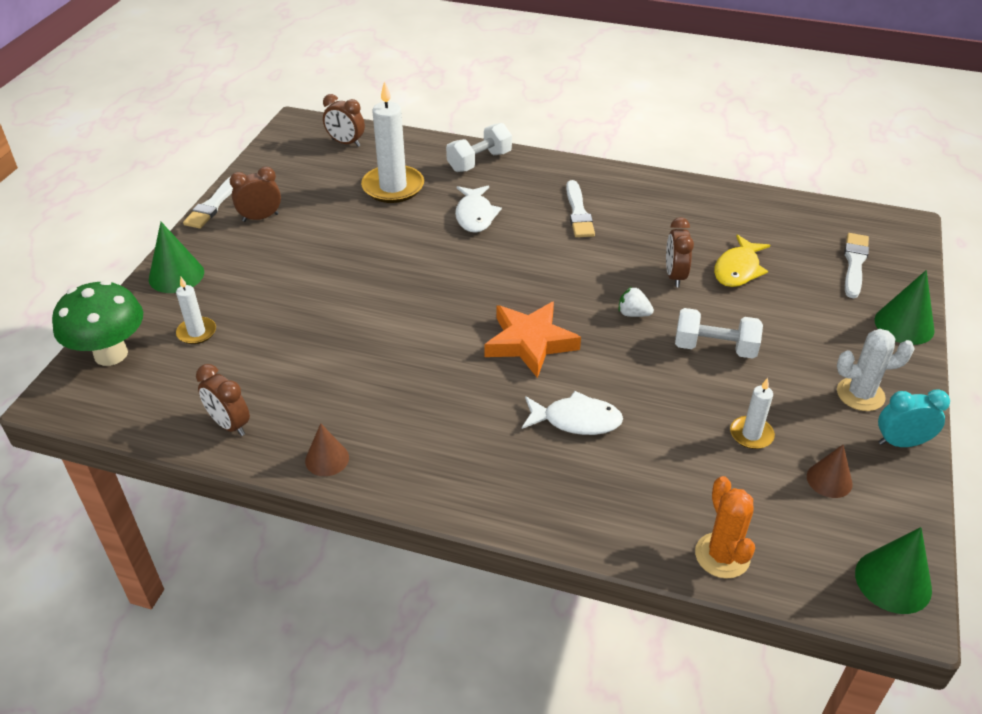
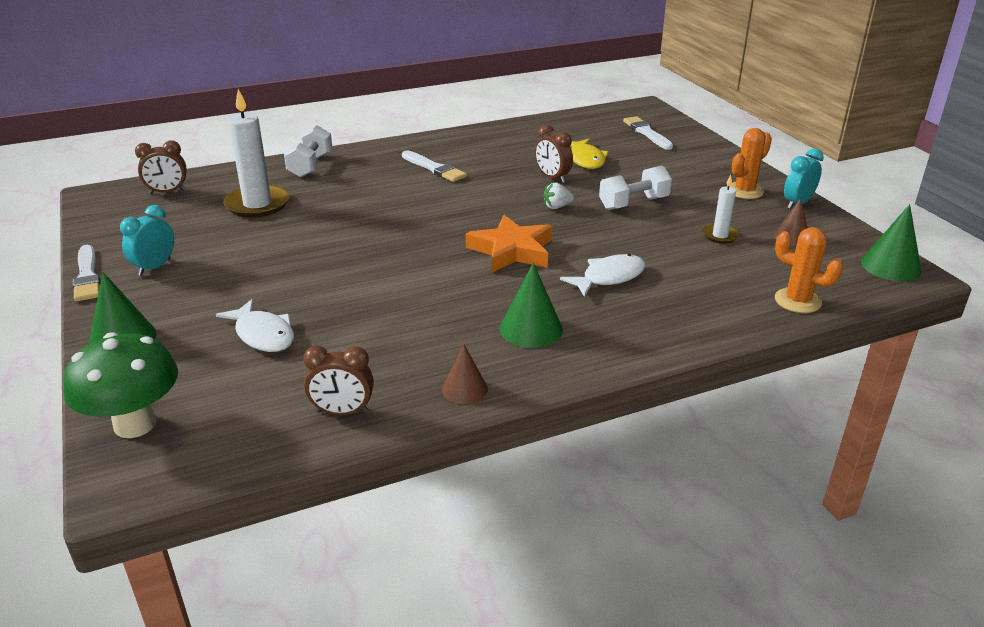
camera: 40 degrees left, 10 degrees down
(196, 332) = (209, 367): white candle -> none
(260, 217) = (154, 267): brown clock -> turquoise clock
(475, 215) = (356, 197): white fish -> white fish (263, 335)
(860, 394) = (744, 191): white cactus -> orange cactus
(904, 325) = (716, 151): green cone -> green cone (531, 329)

